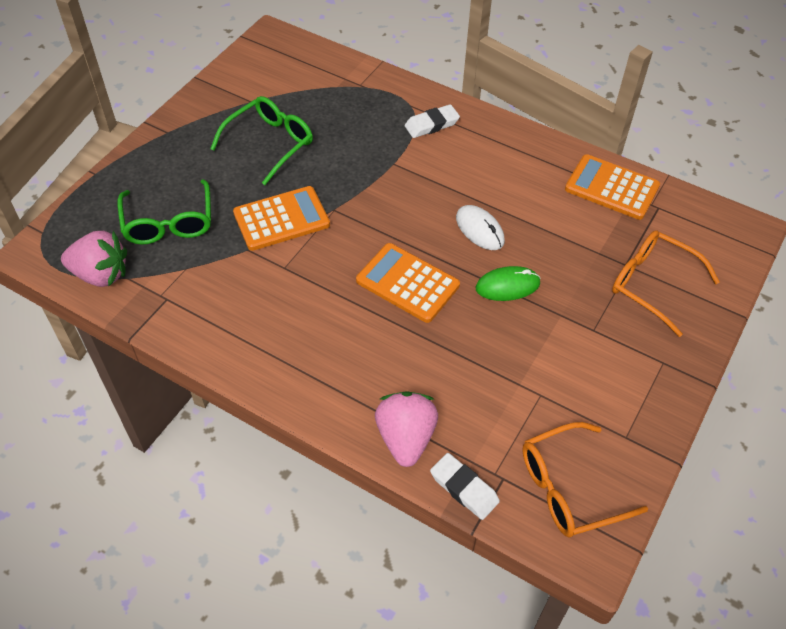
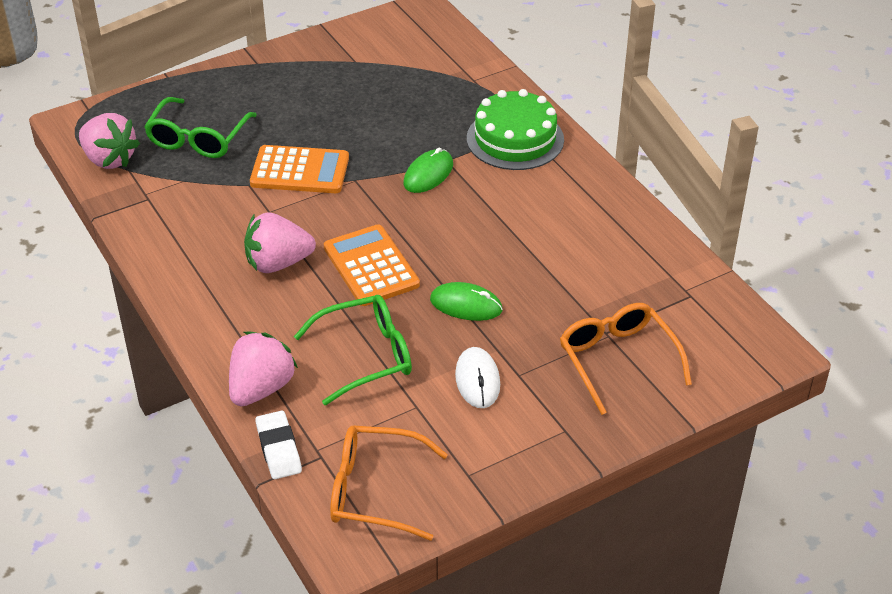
camera: 30 degrees right, 10 degrees down
(270, 143) = (342, 103): green glasses -> green glasses (366, 356)
(329, 313) = (278, 263): none -> pink strawberry
(389, 181) = (428, 174): none -> green mouse
(431, 124) = (515, 139): white eraser -> green cake
(479, 229) = (481, 247): white mouse -> white mouse (477, 380)
(611, 188) = (655, 260): orange calculator -> none

